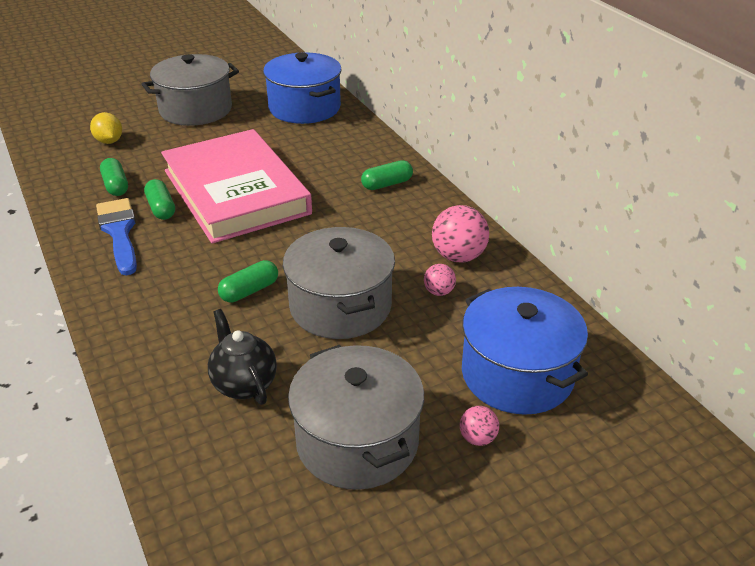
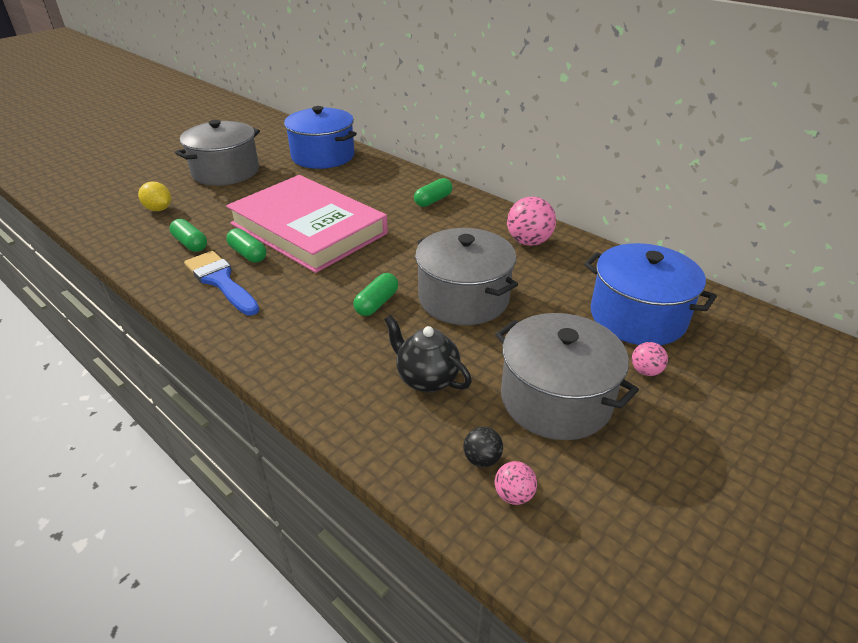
camera: 20 degrees left, 0 degrees up
(241, 480) = (482, 459): none -> black ball
(439, 292) = (533, 270): pink ball -> pink ball (513, 495)

